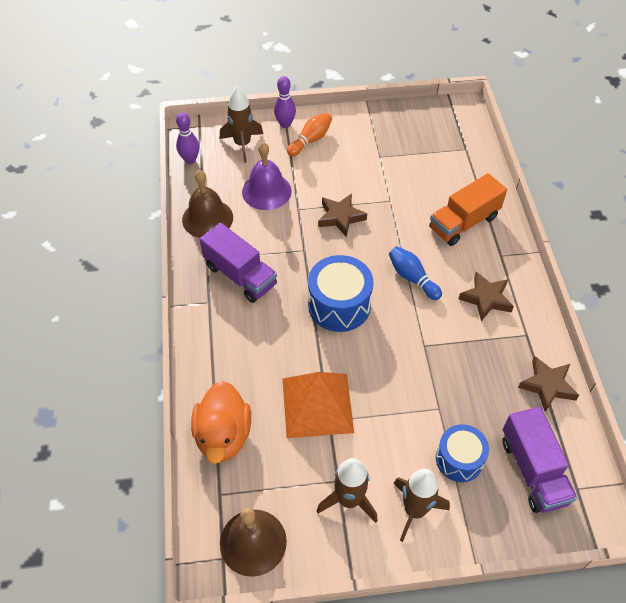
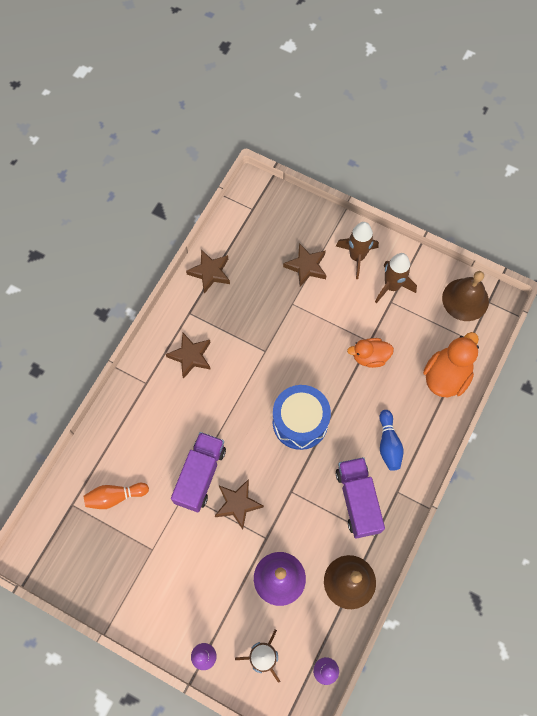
camera: 145 degrees left, 15 degrees up
(310, 140) = (197, 615): orange bowling pin -> orange bowling pin (115, 497)
(317, 405) = (370, 357): orange pyramid -> orange duck
(412, 278) = (228, 408): blue bowling pin -> blue bowling pin (388, 444)
(459, 459) = (306, 266): blue drum -> brown star
(463, 223) = (145, 430): orange truck -> none
(533, 470) = (268, 233): purple truck -> purple truck (200, 475)

